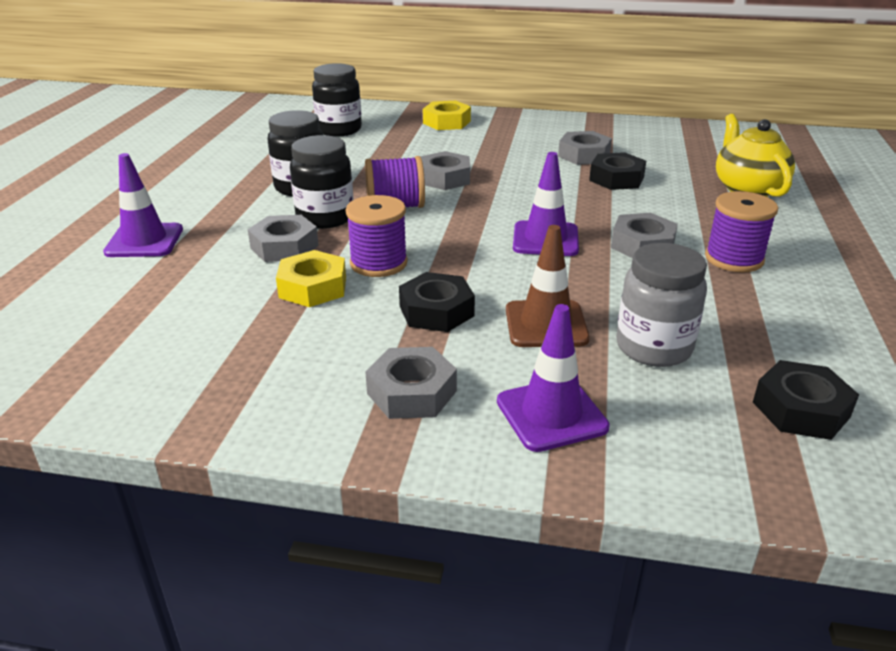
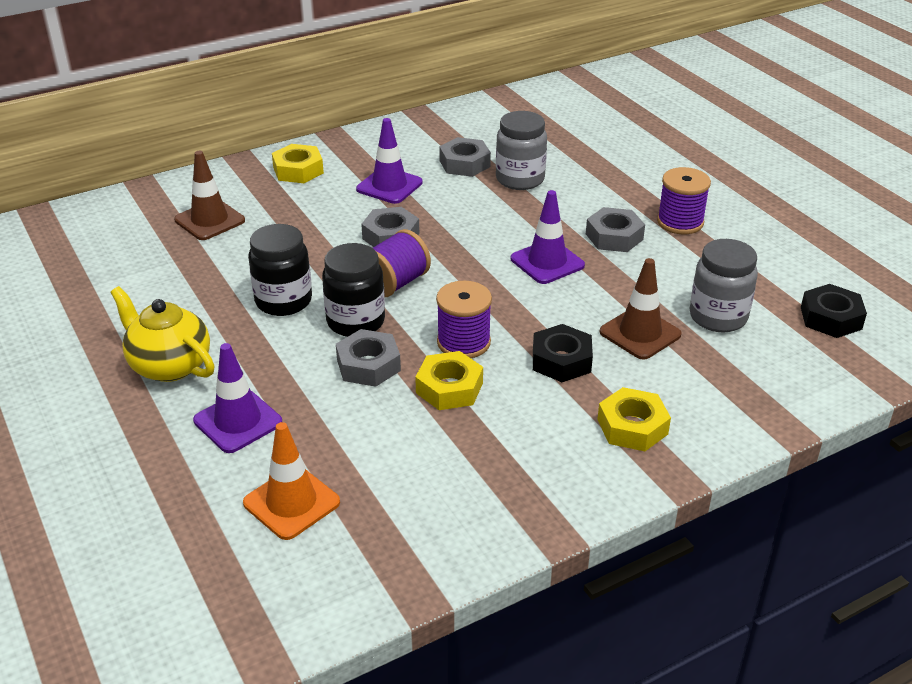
camera: 40 degrees left, 5 degrees up
(79, 304) = (291, 503): none -> orange traffic cone
(339, 130) = (209, 220): black jar -> brown traffic cone
(411, 392) = (632, 427): grey nut -> yellow nut
(551, 414) = (723, 394): purple traffic cone -> purple traffic cone (389, 186)
(616, 179) = (520, 179): black nut -> grey jar
(747, 189) = (617, 151): yellow teapot -> yellow teapot (169, 365)

